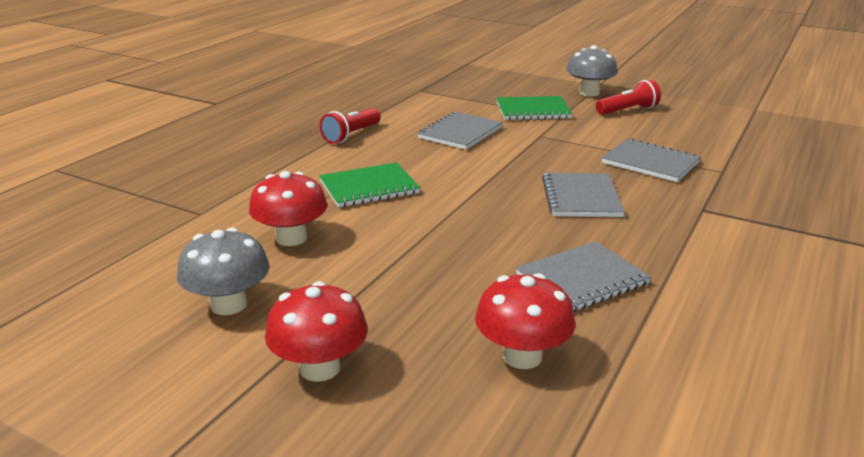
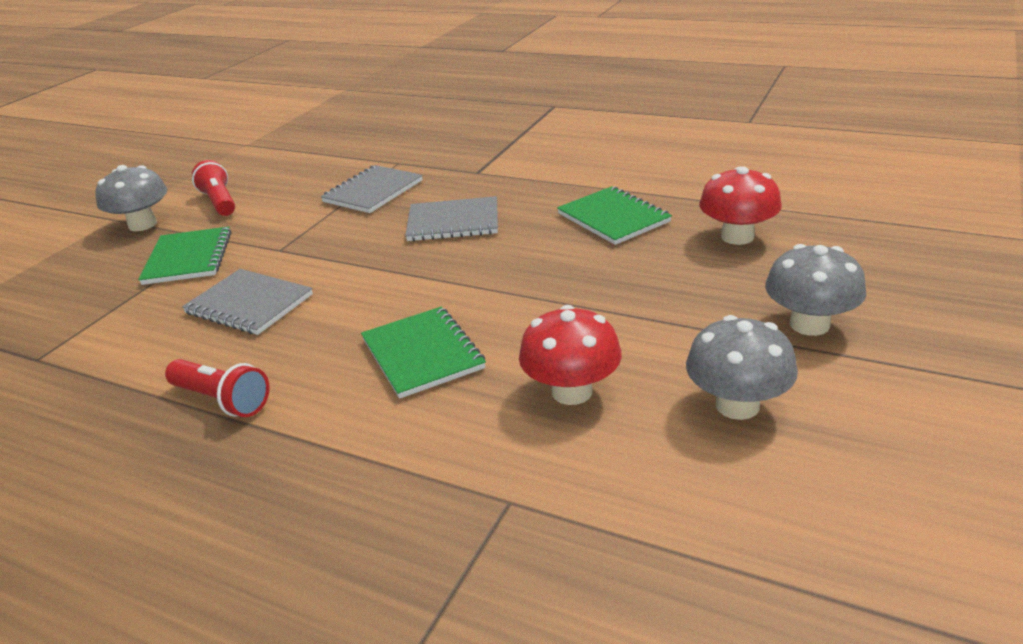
camera: 90 degrees left, 5 degrees up
(320, 368) = (809, 324): red mushroom -> grey mushroom
(582, 279) = (613, 218): grey notebook -> green notebook

